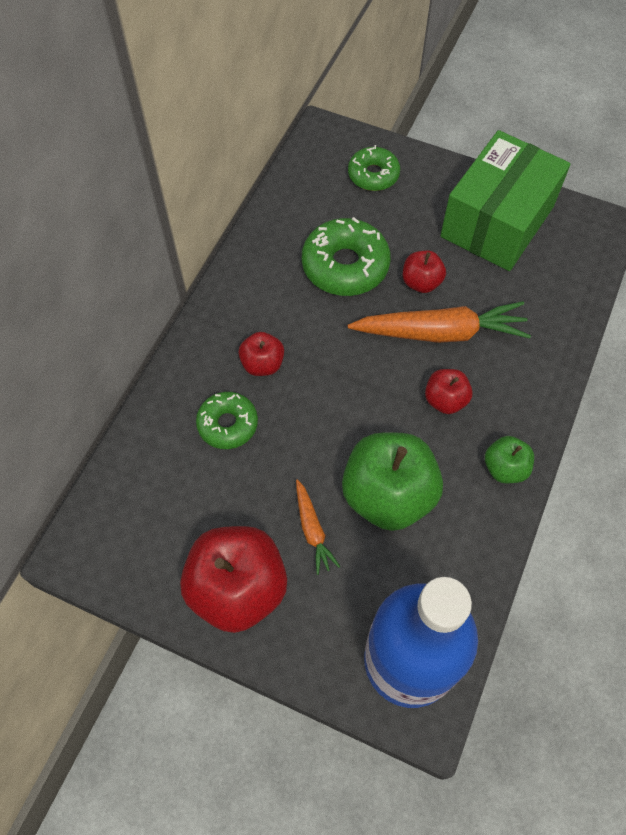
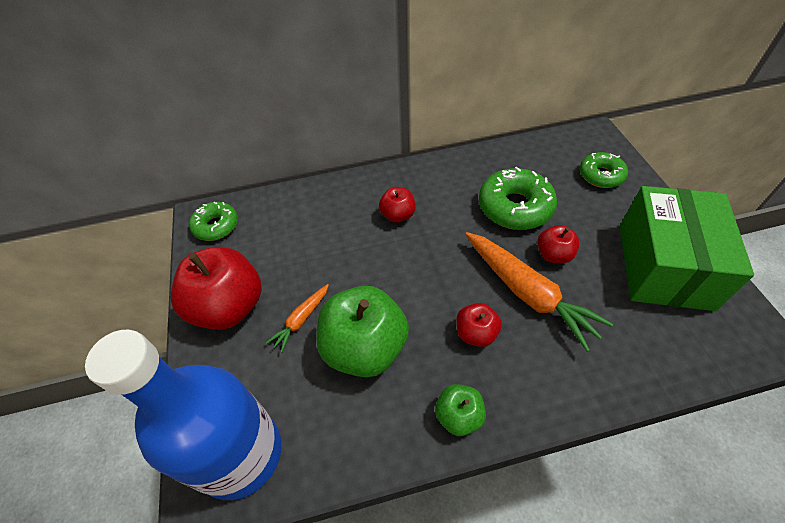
camera: 55 degrees right, 10 degrees down
(227, 424) = (340, 227): green donut -> green donut (216, 226)
(497, 221) = (664, 265): green box -> green box turned 75 degrees counterclockwise

